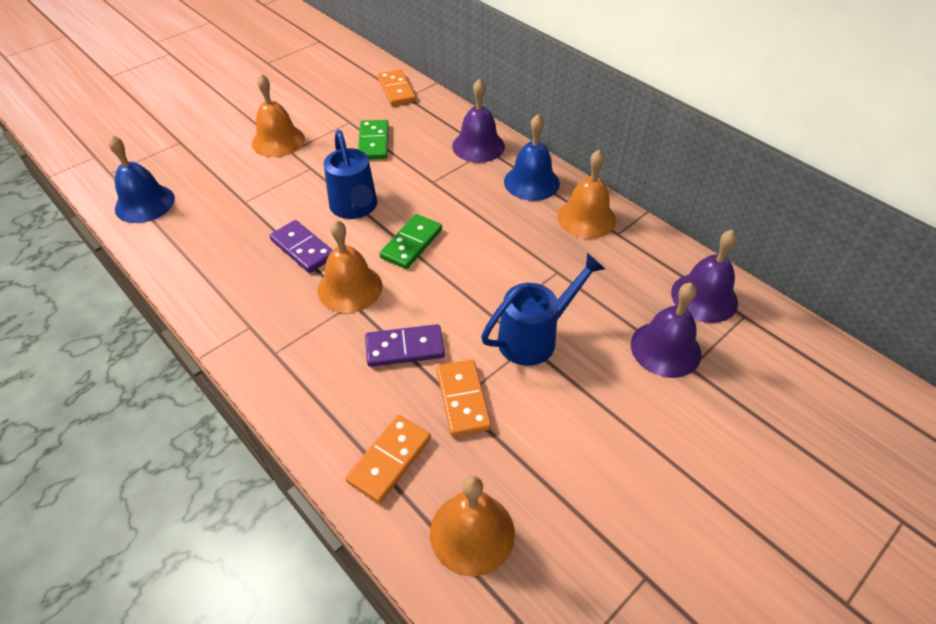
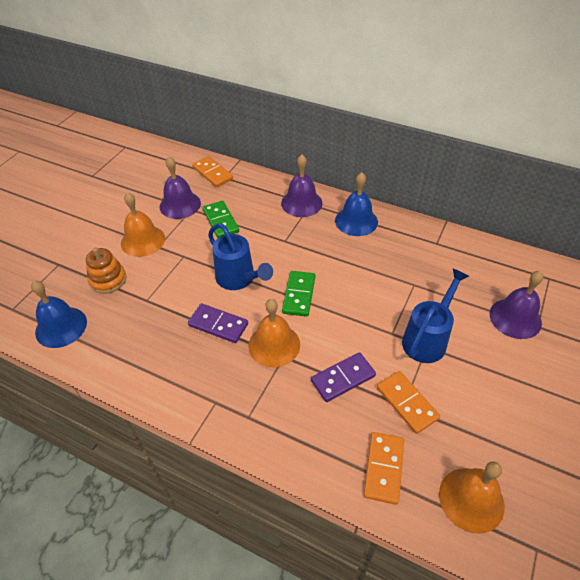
camera: 20 degrees left, 0 degrees up
(218, 170) = (108, 280): none -> orange stacking toy
(586, 218) = (409, 237): orange bell -> none
(704, 297) = (517, 273): purple bell -> purple bell (180, 204)

